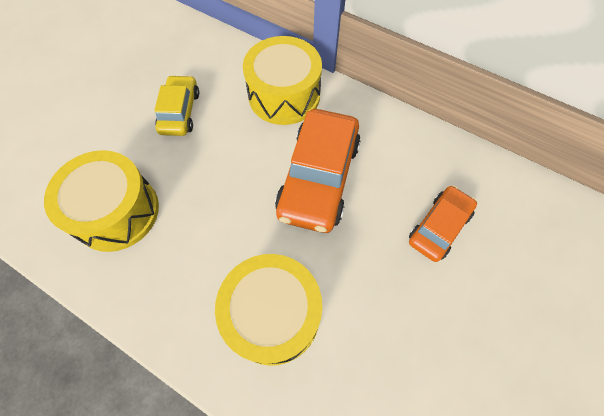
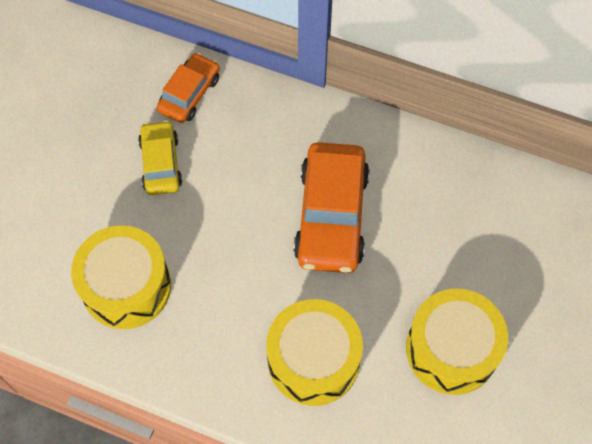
camera: 10 degrees left, 0 degrees up
(284, 95) = (274, 125): yellow drum -> yellow drum (451, 349)
(439, 227) = (463, 248): orange car -> orange car (189, 94)

